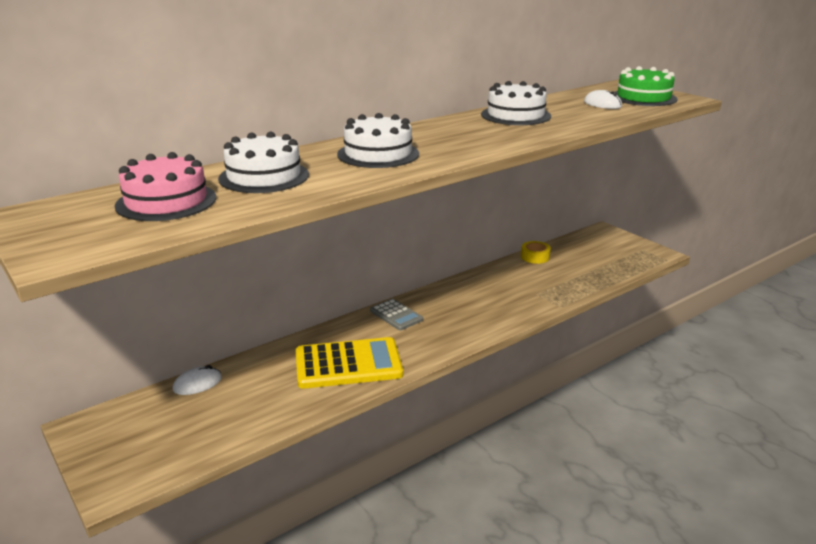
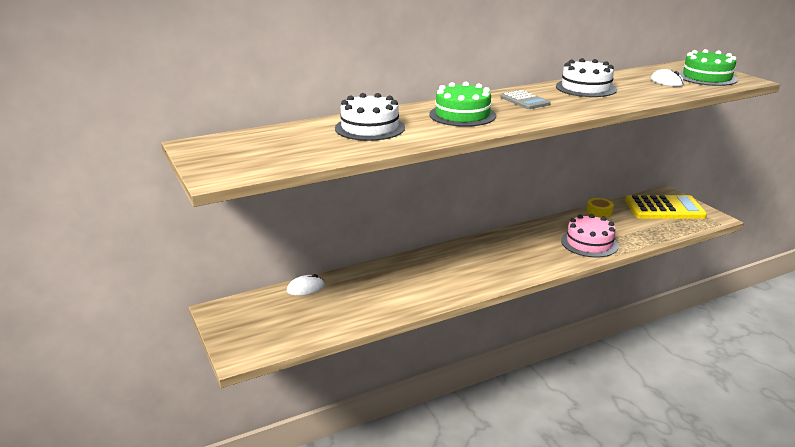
camera: 10 degrees right, 0 degrees up
(166, 201) = (295, 142): pink cake -> pink cake (589, 243)
(348, 364) = (425, 285): yellow calculator -> yellow calculator (664, 208)
(378, 154) = (462, 115): white cake -> green cake
(396, 315) = (470, 250): grey calculator -> grey calculator (524, 101)

